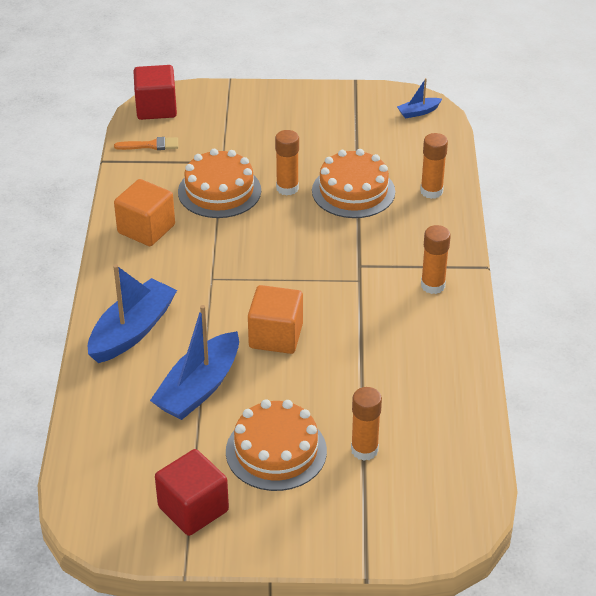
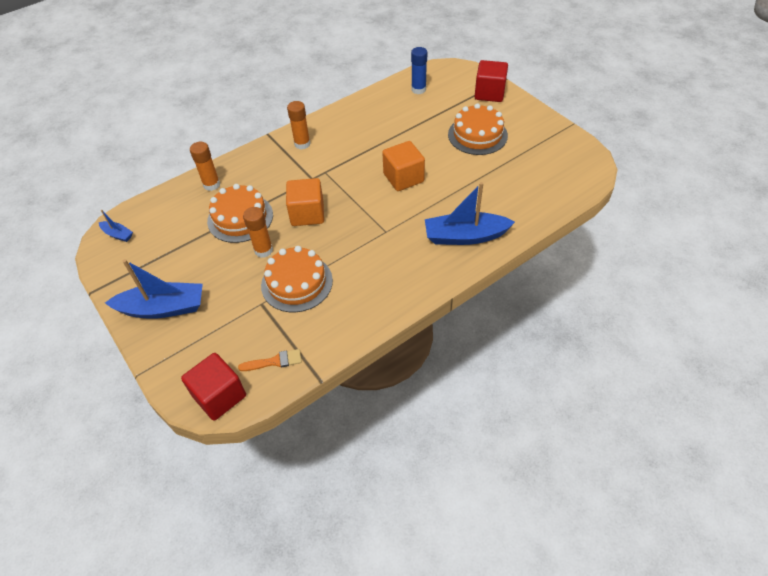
camera: 125 degrees left, 10 degrees up
(146, 229) = (372, 294): orange cube -> orange cube (307, 214)
(151, 145) = (274, 361): orange brush -> orange brush turned 120 degrees clockwise
(193, 509) = (541, 140): red cube -> red cube (489, 93)
(199, 388) = (472, 183): blue boat -> blue boat (163, 308)
(364, 450) = (443, 110): orange glue stick -> none
(440, 455) = (418, 89): none -> blue glue stick

